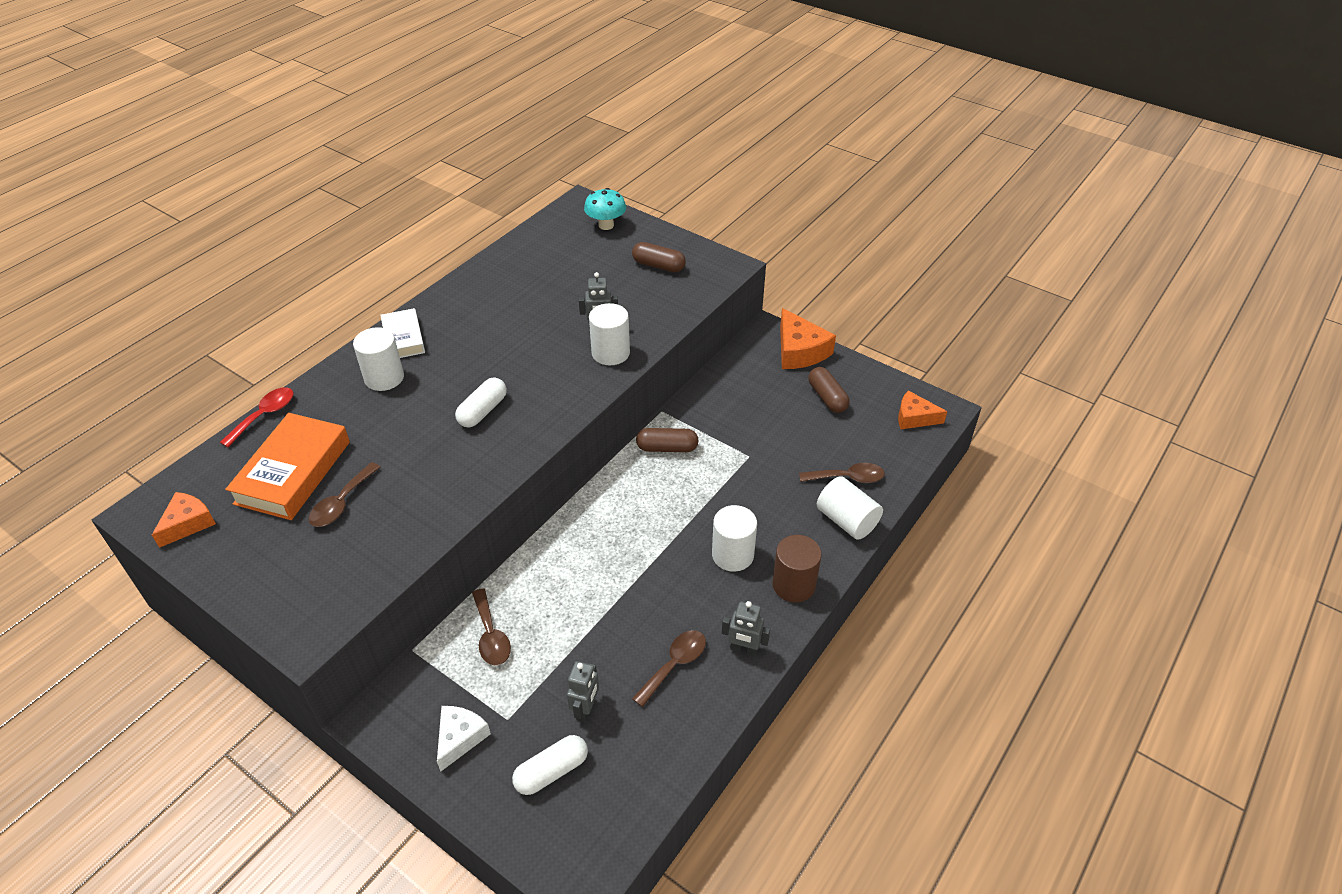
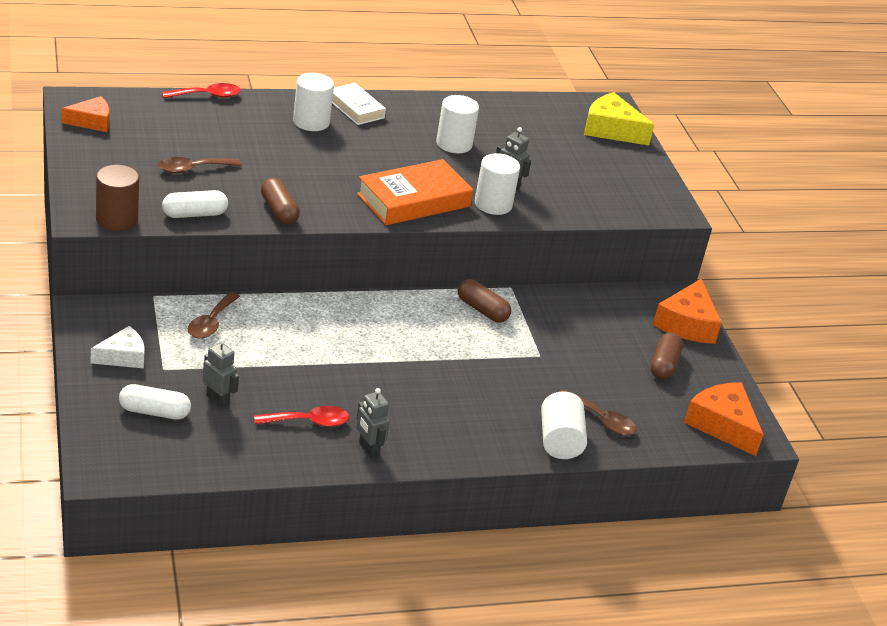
camera: 35 degrees right, 10 degrees down
(293, 472) = (185, 135): orange book -> orange book (414, 200)
(404, 338) = (355, 108): white book -> white book turned 60 degrees counterclockwise
(483, 411) = (351, 179): white capsule -> white capsule (194, 214)
(585, 709) = (218, 400): grey robot -> grey robot turned 105 degrees counterclockwise
(606, 225) = (611, 129): turquoise mushroom -> yellow cheese
(658, 266) = (614, 177): brown capsule -> brown capsule (279, 211)
(674, 664) = (308, 422): brown spoon -> red spoon
(732, 555) = (439, 398): white cylinder -> white cylinder (454, 144)
(793, 585) = (459, 444): brown cylinder -> brown cylinder (116, 219)
(914, 417) = (722, 425): orange cheese -> orange cheese, size x1.54

